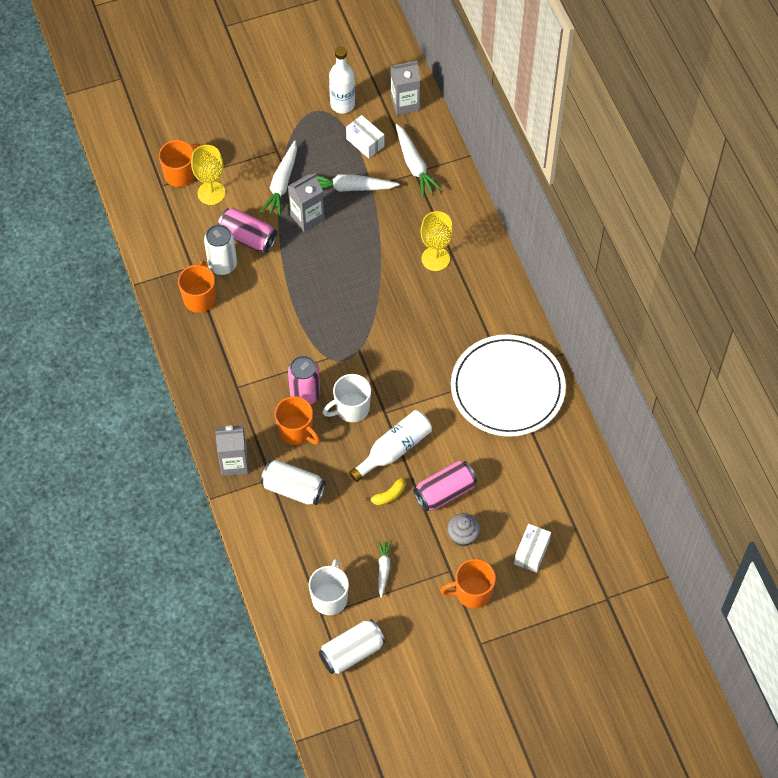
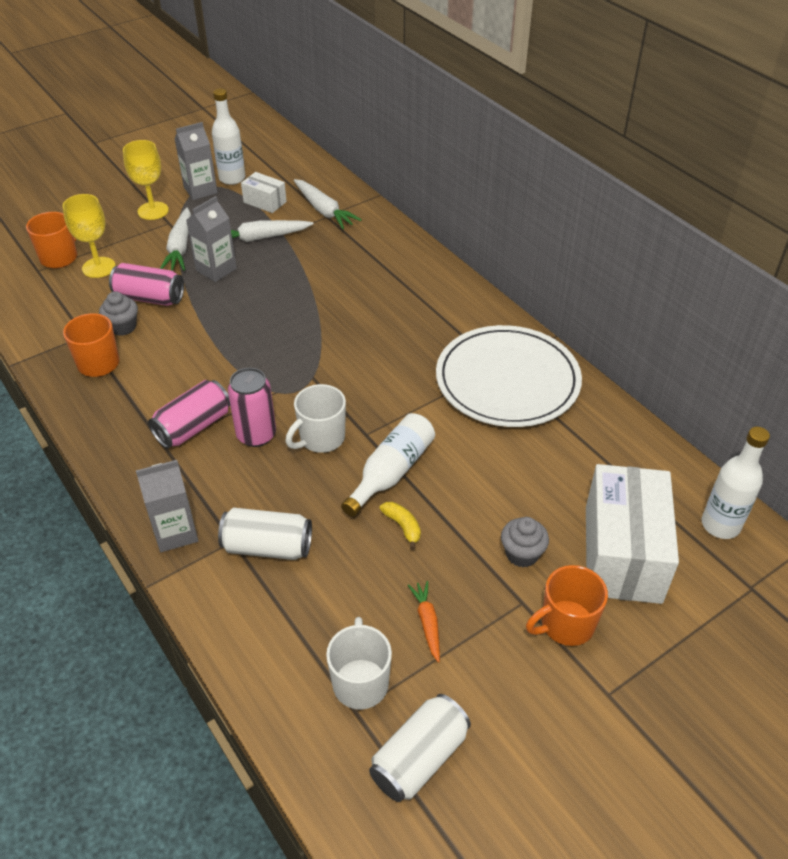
camera: 15 degrees left, 15 degrees down
(222, 265) = (123, 327): white can -> grey cupcake
(296, 431) = (255, 478): orange mug -> none
(383, 569) = (427, 622): white carrot -> orange carrot
(389, 495) = (402, 526): yellow banana -> yellow banana turned 75 degrees counterclockwise
(405, 103) = (298, 168): grey carton -> grey carton (200, 190)
(435, 259) = (374, 280): yellow goblet -> yellow goblet (153, 211)
(445, 492) = (476, 506): pink can -> pink can (193, 427)
(531, 552) = (622, 553): white box -> white box, size x2.08
(610, 548) = (720, 525): none -> white bottle

